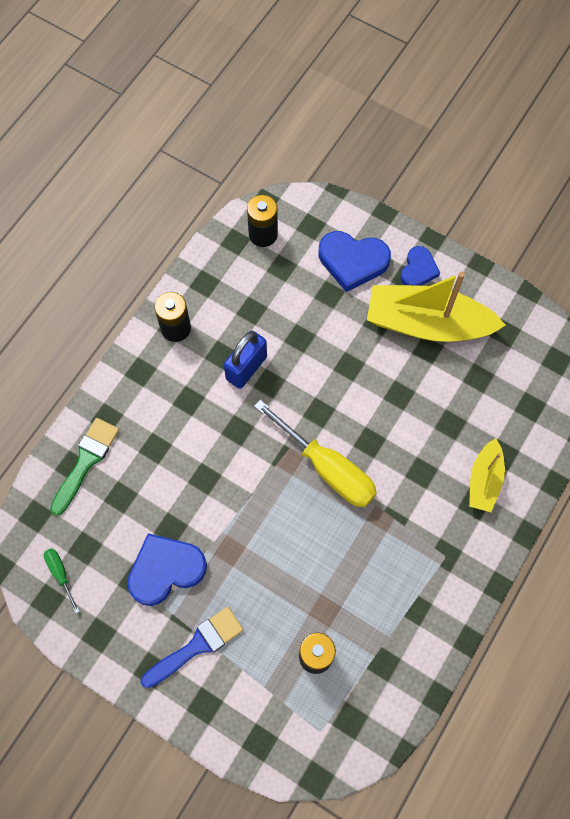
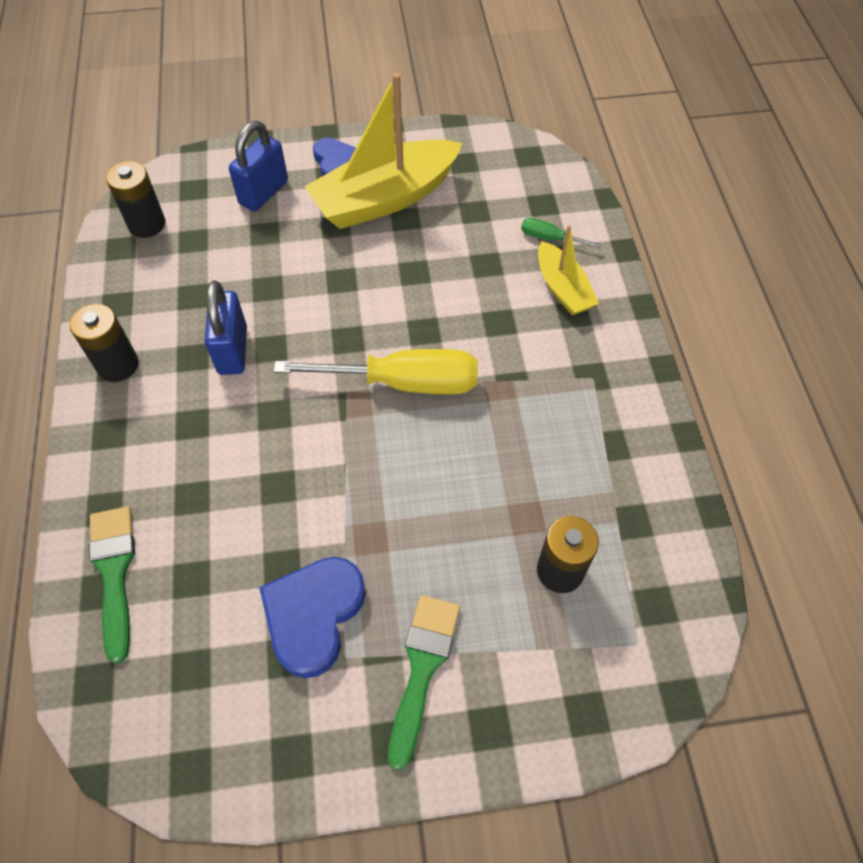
camera: 40 degrees left, 10 degrees down
(60, 573) = (182, 725): green screwdriver -> green screwdriver (549, 238)
(197, 645) = (422, 668): blue brush -> green brush
(352, 261) = (263, 192): blue heart -> blue padlock

